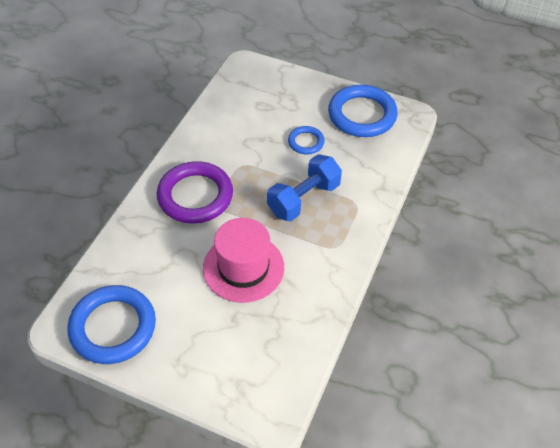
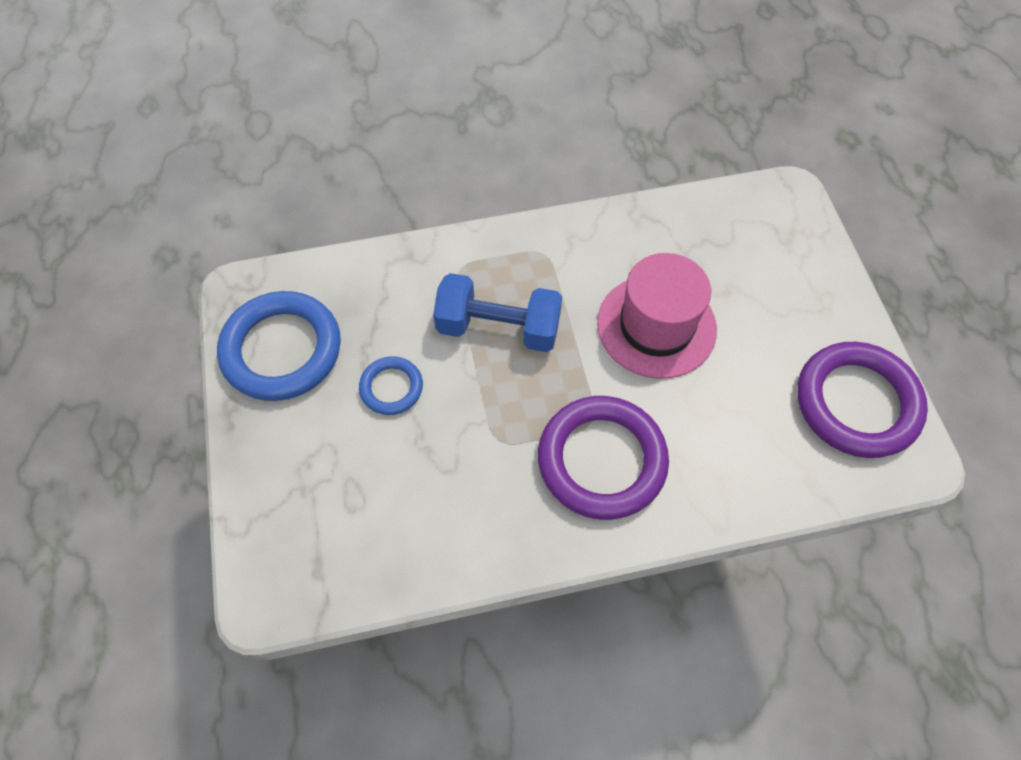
camera: 125 degrees left, 10 degrees up
(113, 327) = (856, 403): blue ring -> purple ring

